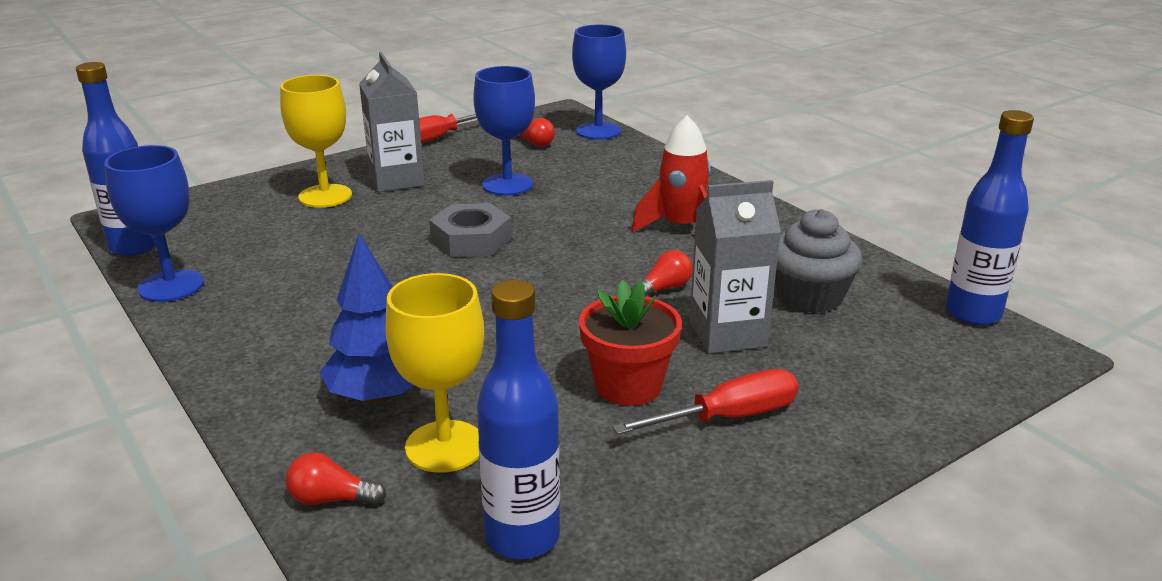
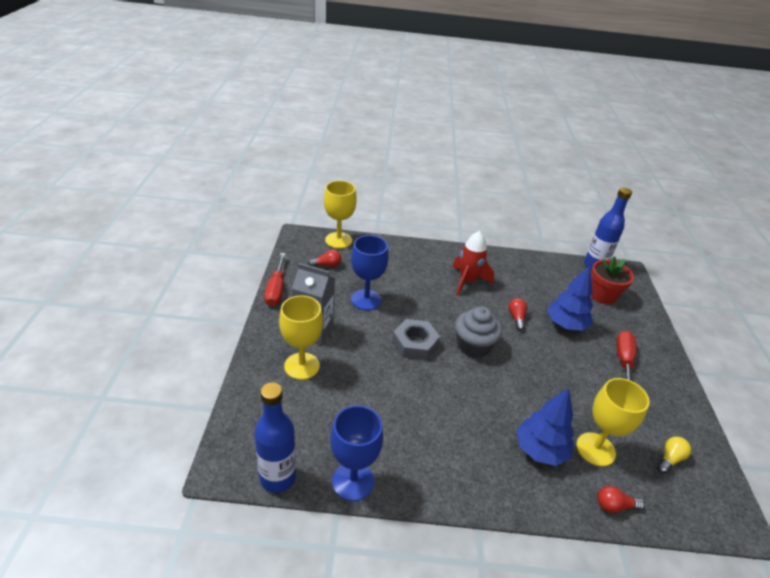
camera: 55 degrees left, 10 degrees up
(331, 499) = (614, 506): red light bulb -> red light bulb turned 45 degrees clockwise
(522, 537) = (670, 459): blue bottle -> yellow light bulb
(598, 131) = (338, 240): blue goblet -> yellow goblet
(628, 386) = (585, 372): red flower pot -> red flower pot (602, 295)
(727, 334) = (565, 325): grey carton -> blue tree
(809, 297) = (554, 289): grey cupcake -> grey cupcake (473, 345)

